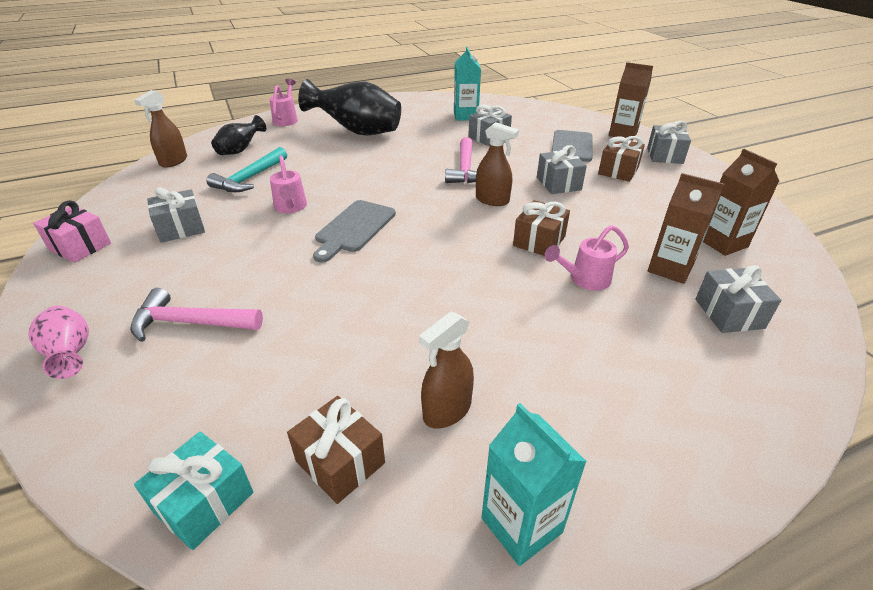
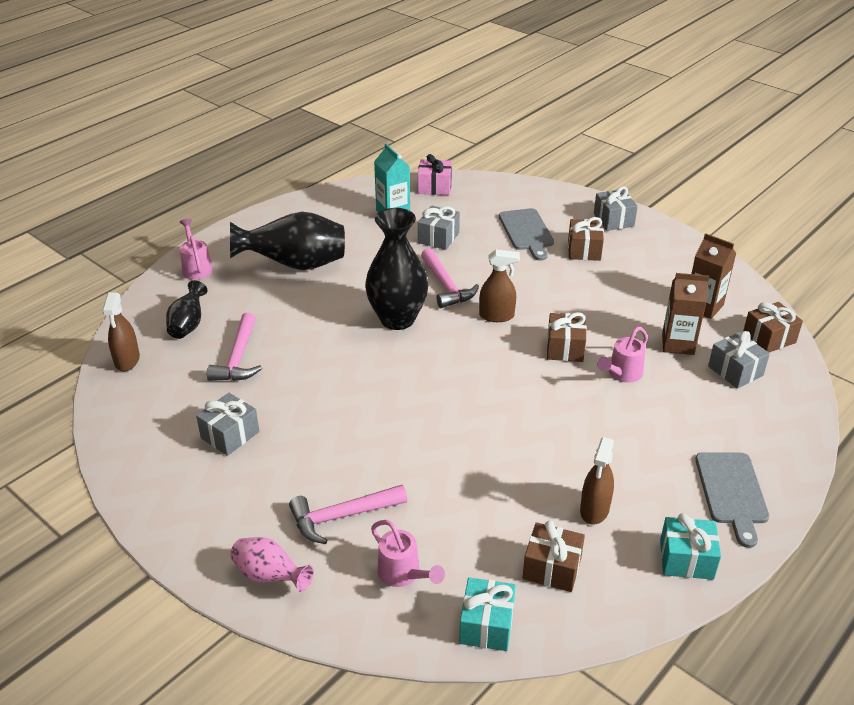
camera: 25 degrees left, 0 degrees up
(80, 246) = (149, 485): pink gift -> pink gift (434, 187)
(249, 178) = (238, 358): turquoise hammer -> pink hammer
(291, 207) = (316, 379): pink watering can -> pink watering can (403, 574)
(354, 228) = (397, 384): grey cutting board -> grey cutting board (732, 492)
(401, 182) = (397, 319): none -> black vase
(521, 525) = (686, 559): turquoise carton -> turquoise gift
(558, 184) = (542, 280): grey gift -> none
(623, 134) = (562, 200): brown carton -> none
(793, 292) = (769, 338): none -> brown gift

